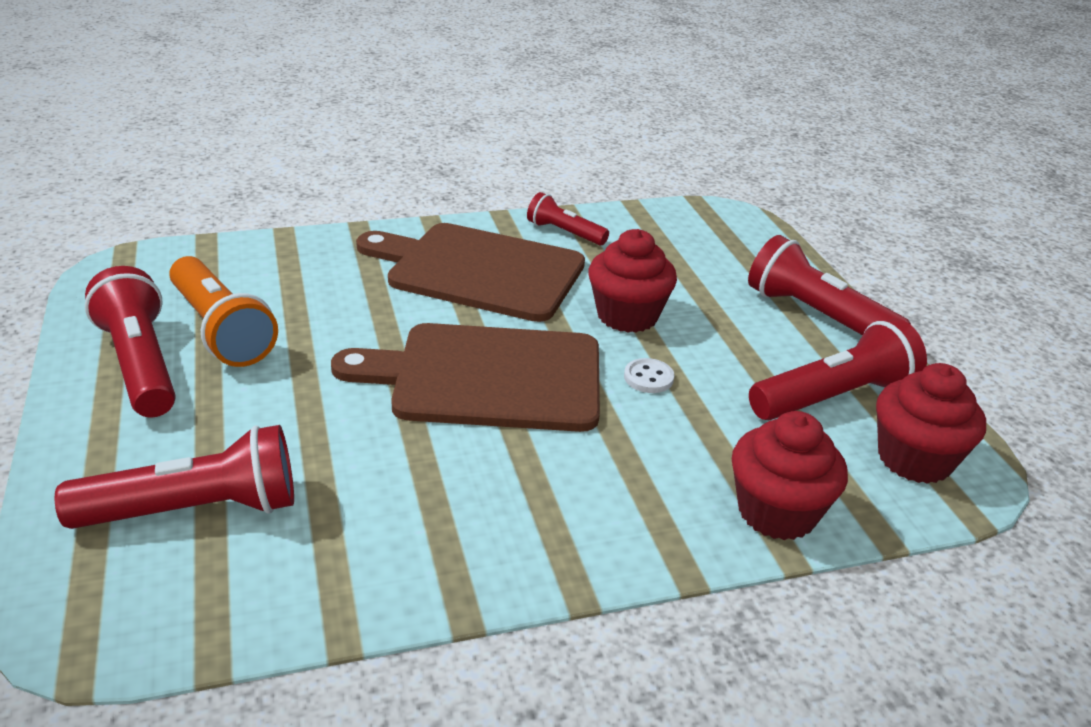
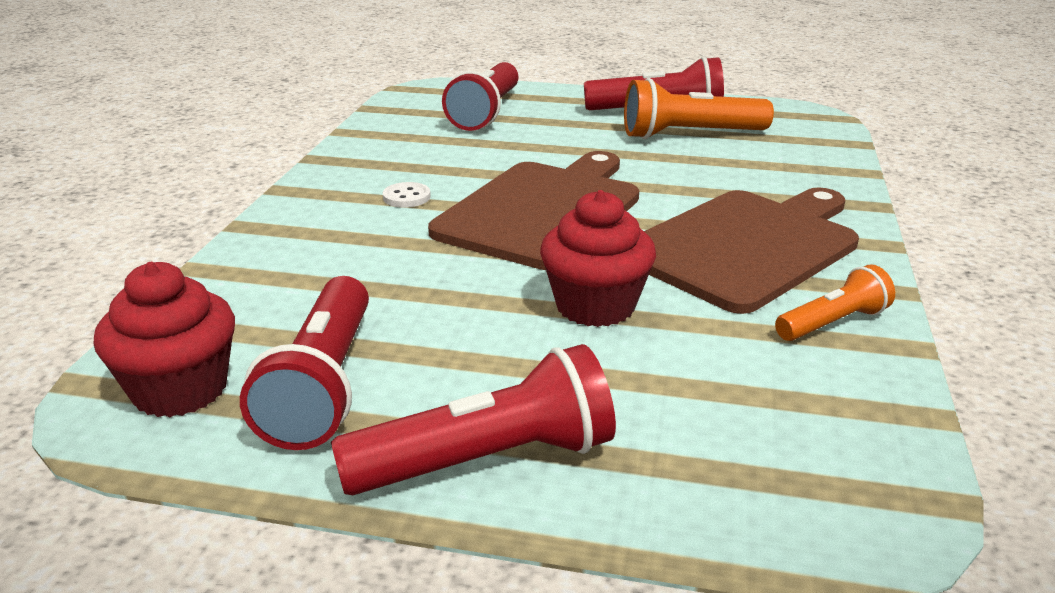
camera: 120 degrees right, 5 degrees down
(564, 233) = (832, 323): red flashlight -> orange flashlight
(648, 378) = (472, 282): white button -> white button (406, 197)
(777, 512) = (237, 280): red cupcake -> none

